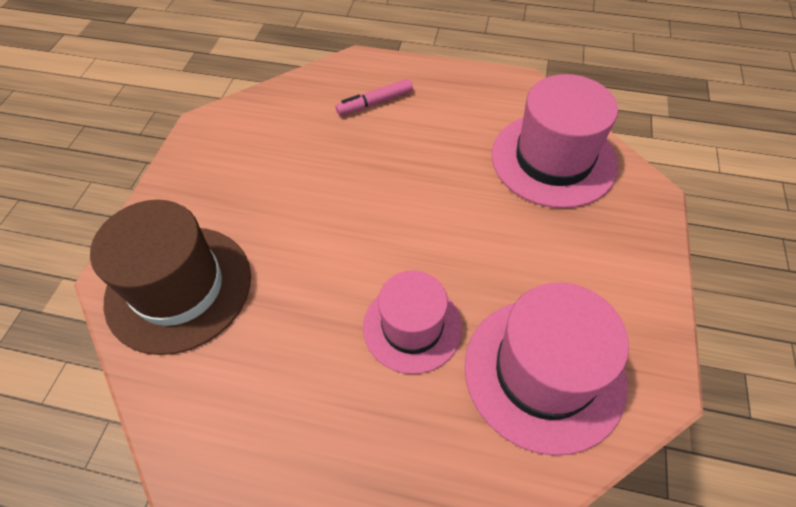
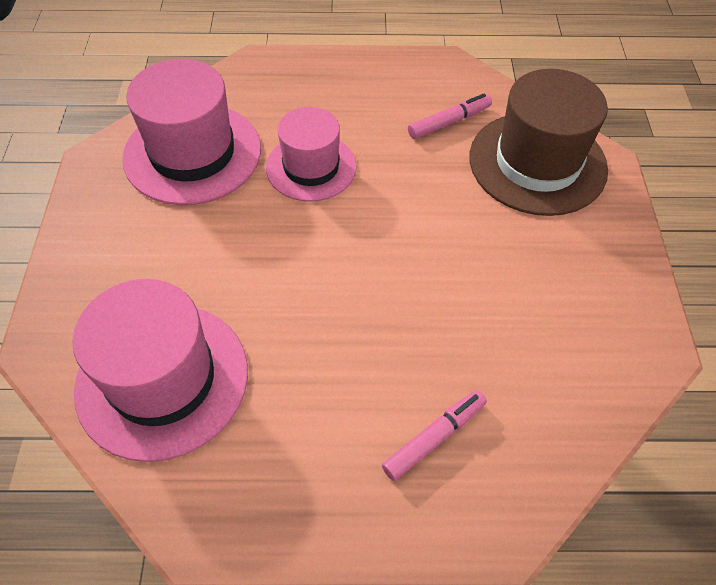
camera: 165 degrees right, 0 degrees up
(239, 361) = (448, 122): none -> pink marker

